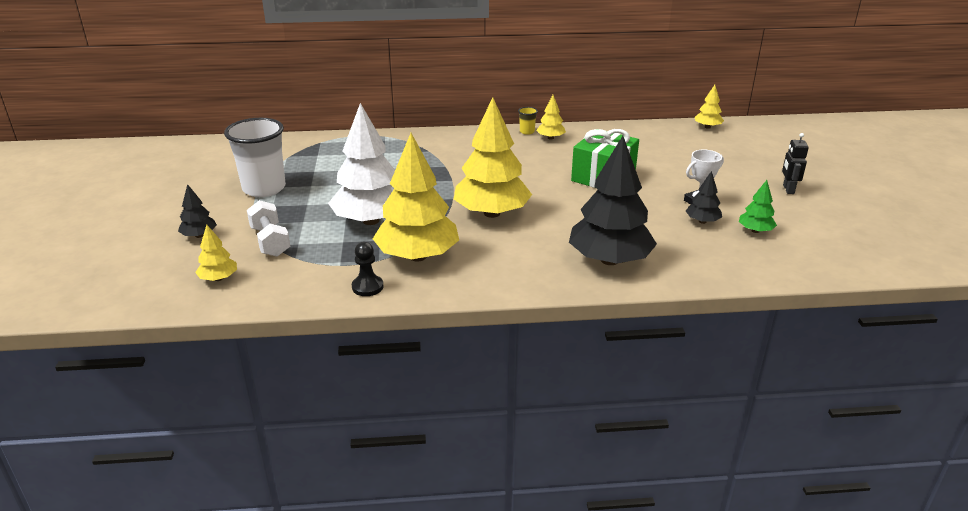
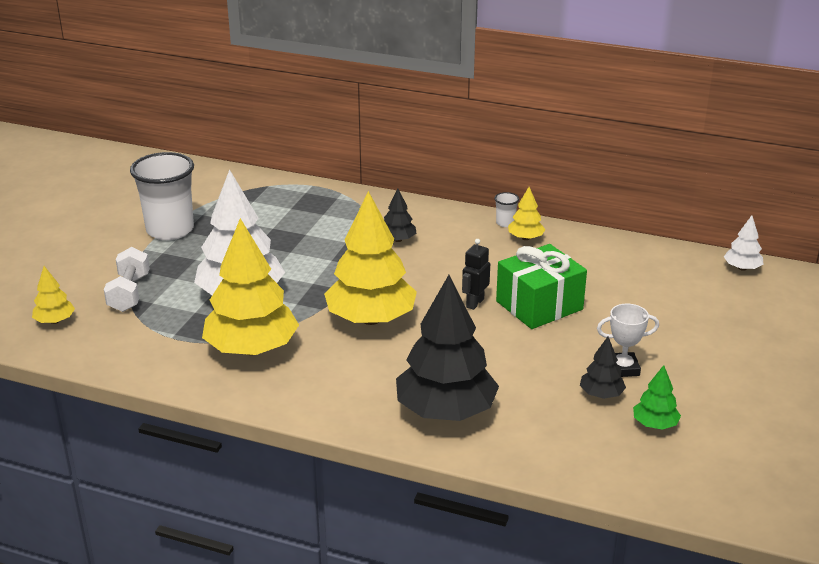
camera: 25 degrees right, 0 degrees up
(199, 235) = (72, 269): black tree -> black tree (398, 240)
(367, 287) = (177, 369): black pawn -> none
(527, 132) = (505, 223): yellow cup -> white cup
(707, 127) = (742, 268): yellow tree -> white tree
(788, 189) = (757, 382): black robot -> black robot (474, 303)

